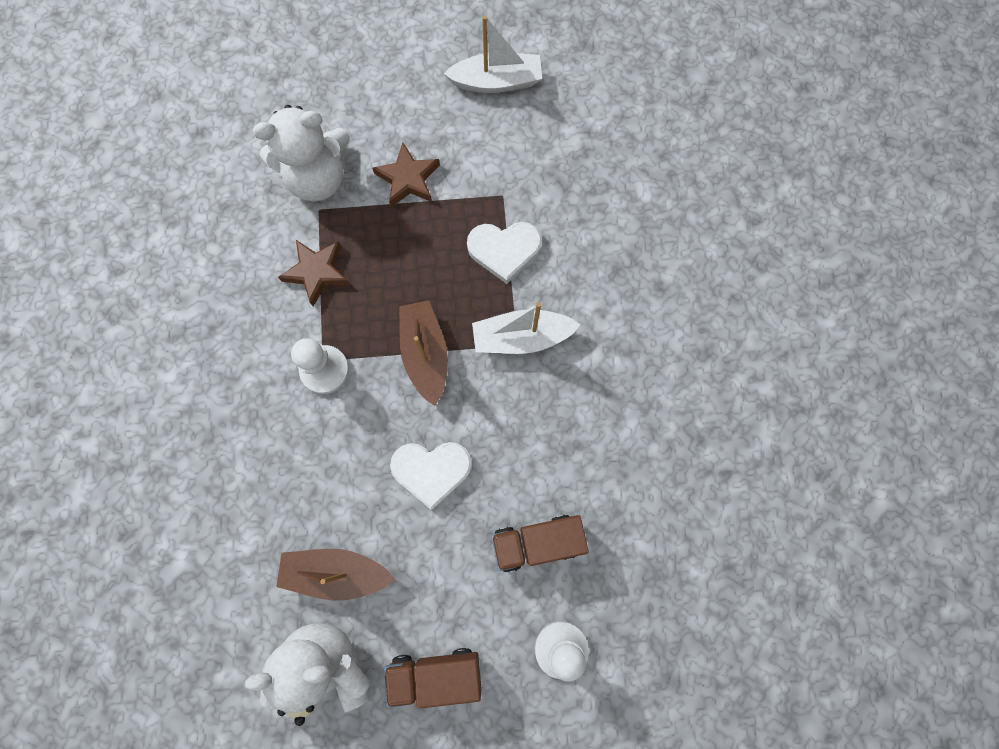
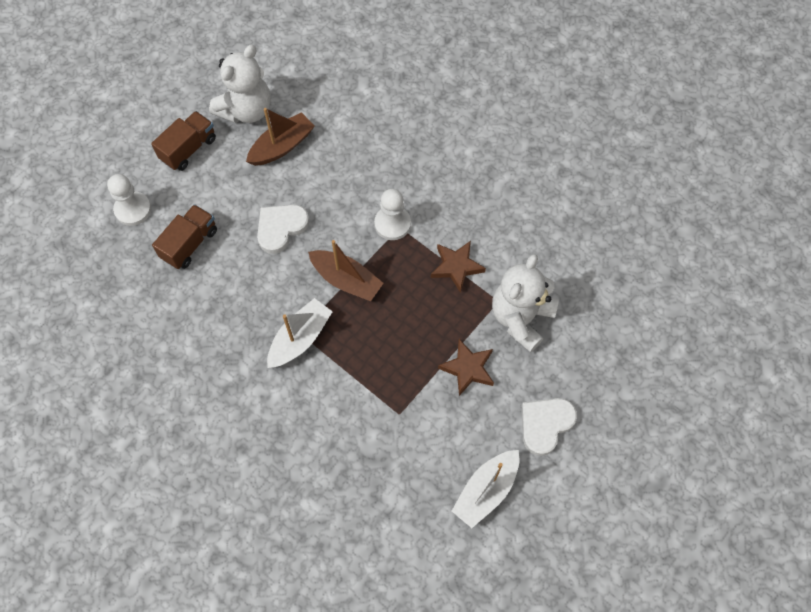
camera: 135 degrees right, 10 degrees down
(504, 250) = (362, 380): white heart -> white heart (545, 424)

